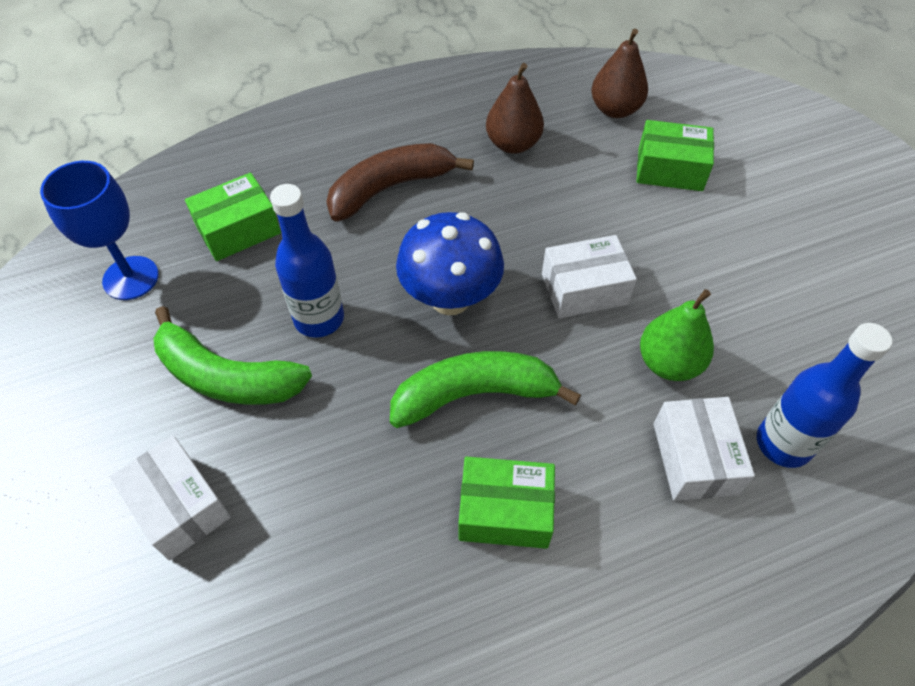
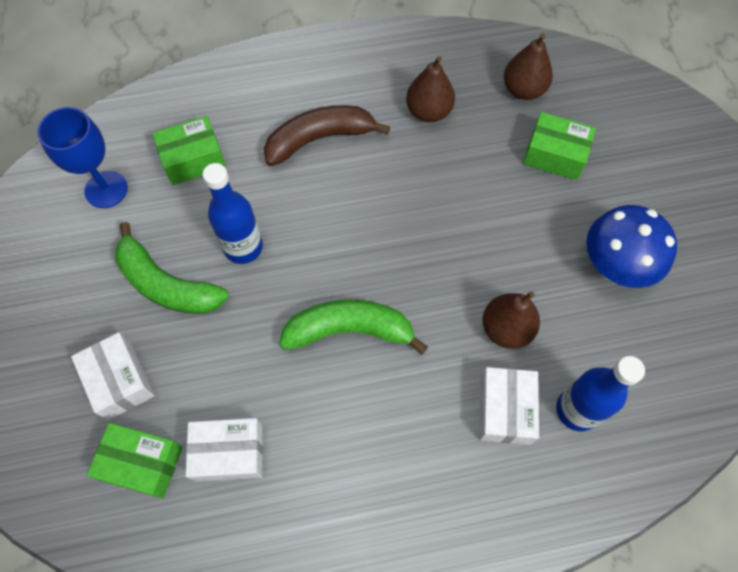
camera: 10 degrees right, 10 degrees up
(450, 298) = (347, 246): blue mushroom -> blue mushroom (614, 267)
(505, 511) = (352, 426): green box -> green box (142, 463)
(584, 289) = (455, 254): white box -> white box (229, 453)
(669, 363) = (506, 329): green pear -> brown pear

